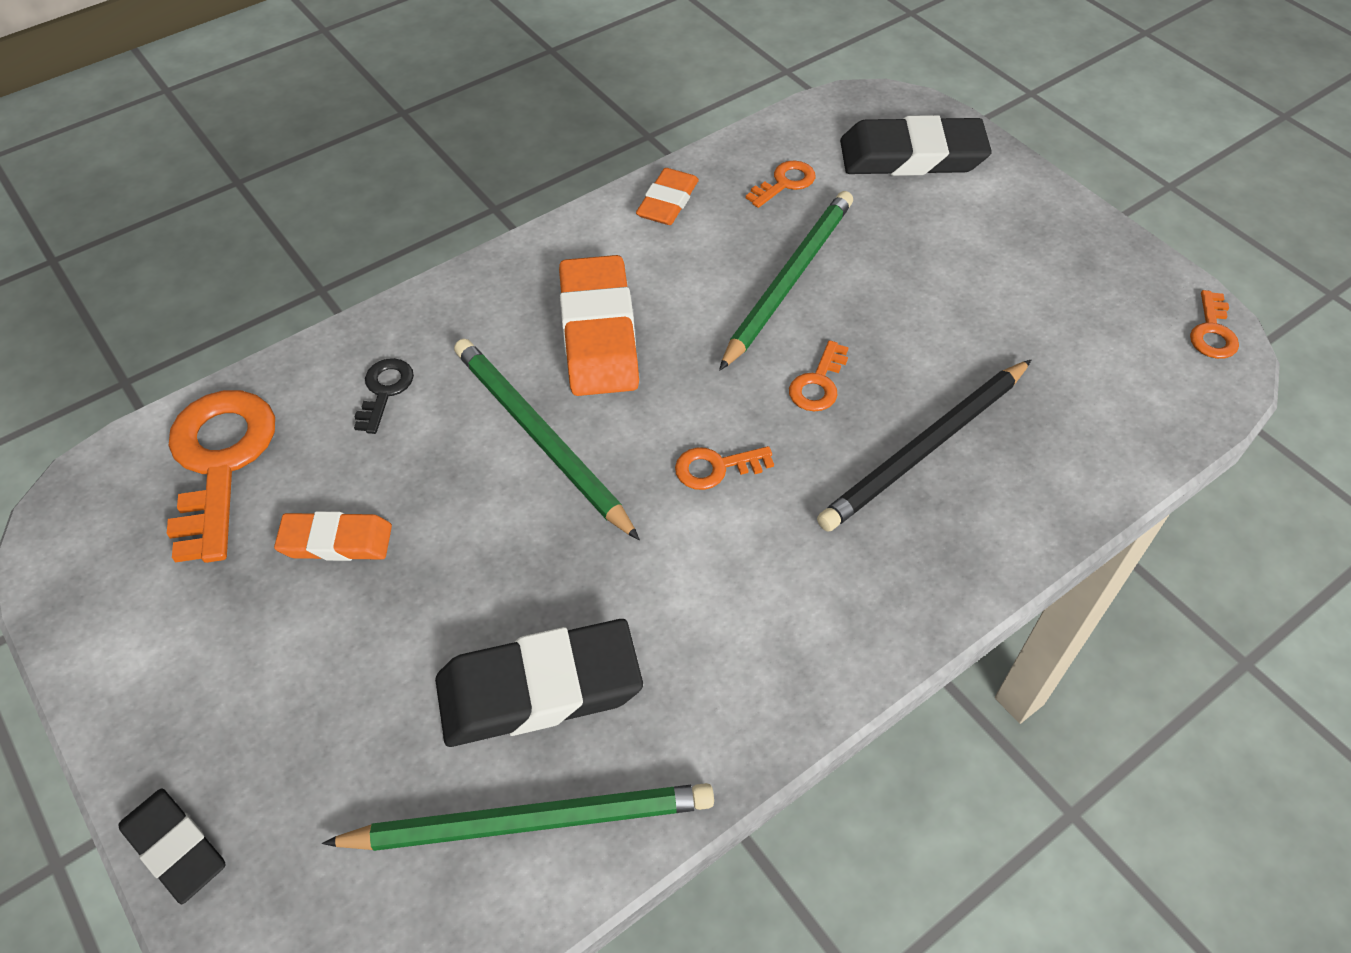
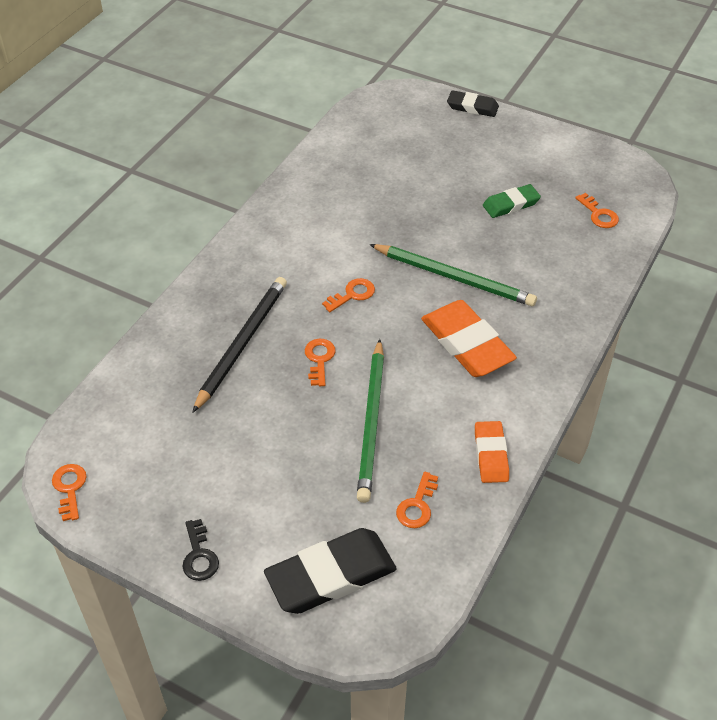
camera: 155 degrees right, 5 degrees down
(220, 462) = (599, 214): orange key -> orange key, size x0.48
(336, 541) = (511, 204): orange eraser -> green eraser
(384, 391) = (555, 271): black key -> black key (199, 556)
(529, 821) = (350, 150): green pencil -> none
(539, 688) = (376, 186): black eraser -> none

